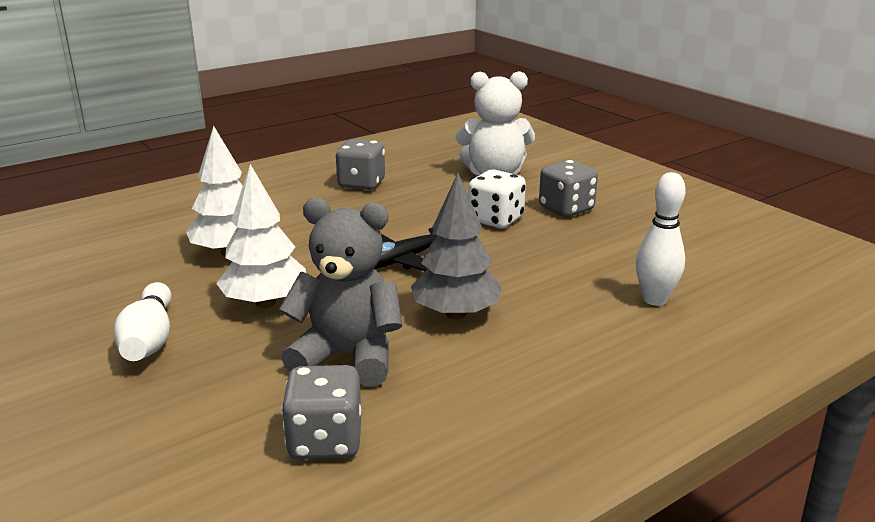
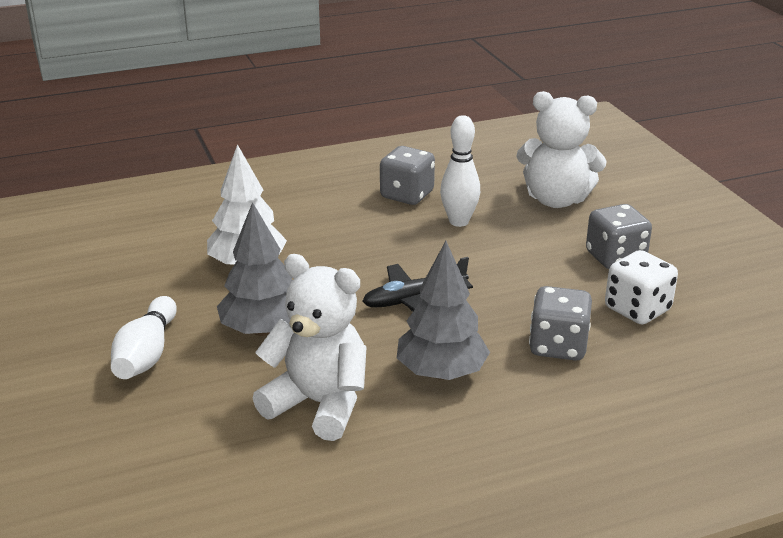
camera: 15 degrees right, 5 degrees up
(265, 303) = (262, 330): white tree -> grey tree
(325, 441) = (268, 489): grey dice -> grey dice (558, 346)
(348, 357) = (319, 404): grey teddy bear -> white teddy bear
(496, 220) = (531, 262): white dice -> white dice (637, 309)
(655, 299) = (657, 389): white bowling pin -> white bowling pin (459, 221)

